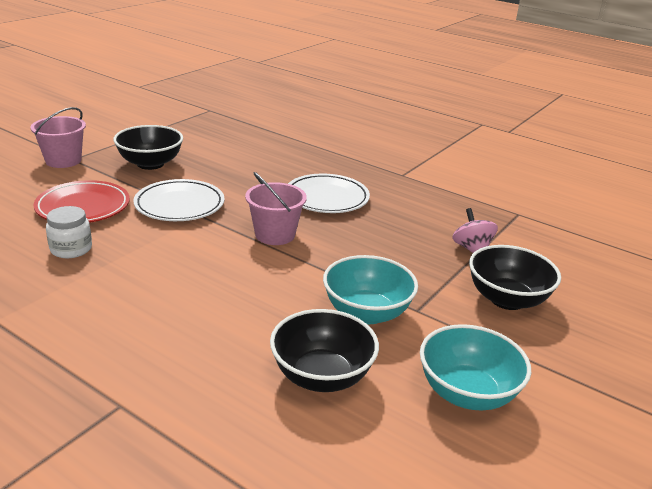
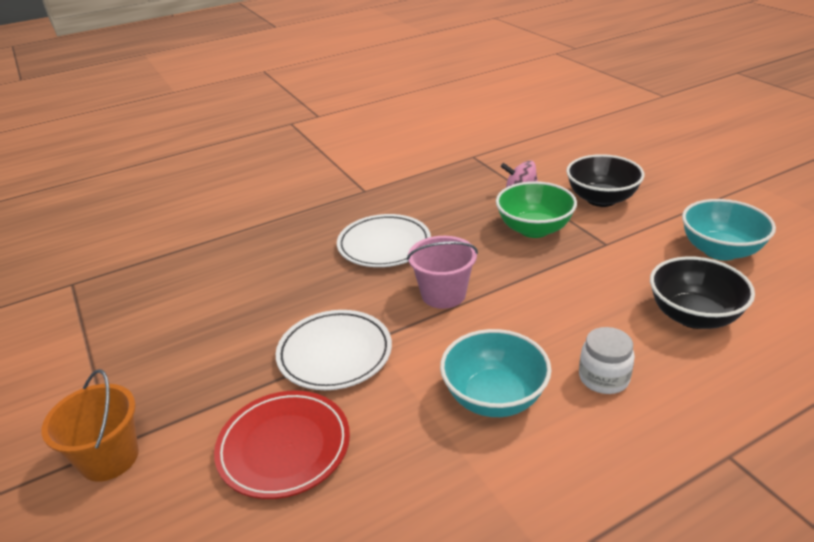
camera: 60 degrees left, 5 degrees up
(63, 160) = (109, 458): pink bucket -> orange bucket
(71, 249) = (397, 470): white jar -> white jar (603, 378)
(150, 164) = (197, 364): black bowl -> none
(366, 313) = (603, 270): turquoise bowl -> turquoise bowl (494, 397)
(410, 265) = (534, 229): none -> green bowl

